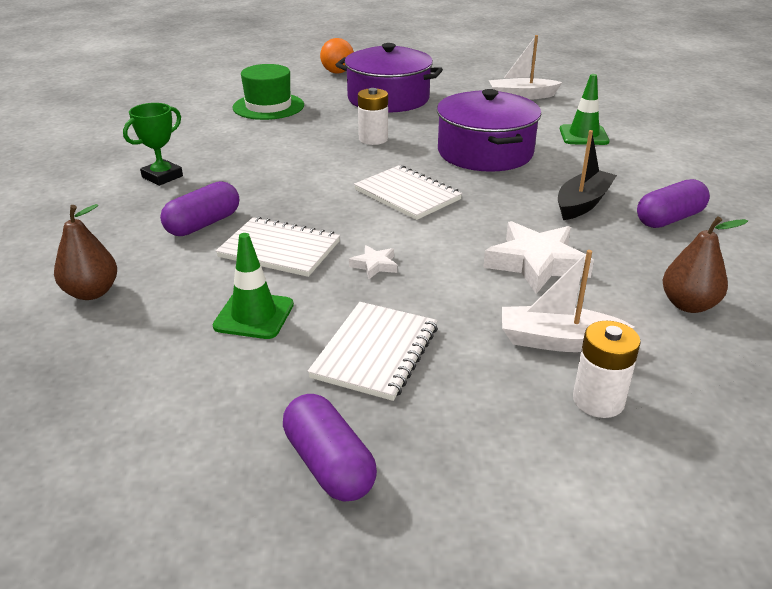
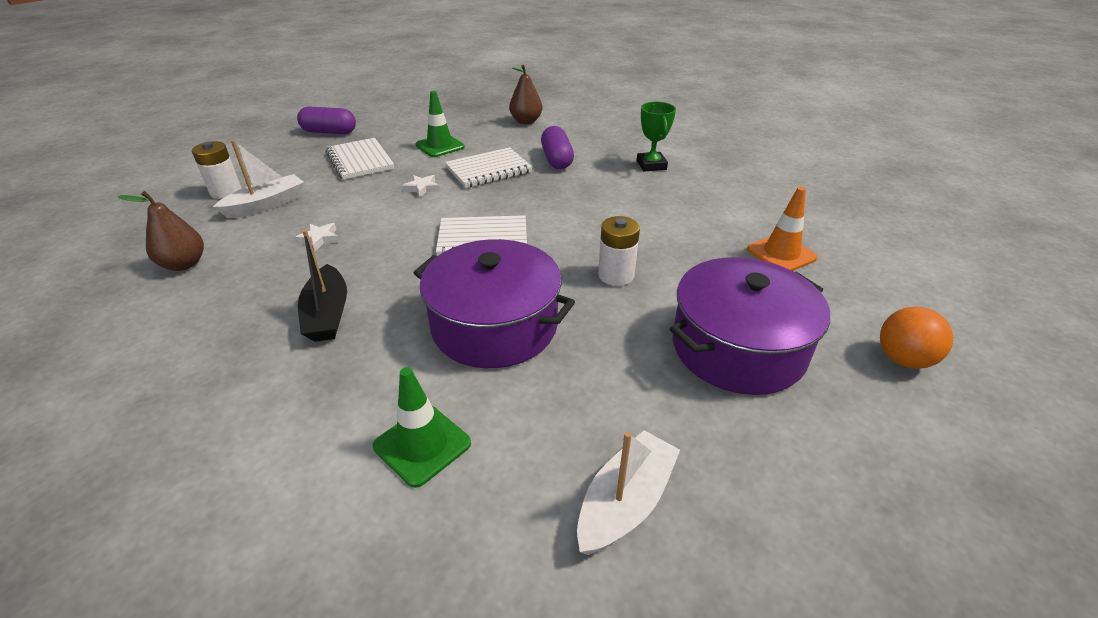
camera: 130 degrees right, 5 degrees up
(268, 106) = (781, 254): green hat -> orange traffic cone
(536, 263) = (319, 239): white star -> white star, size x0.47
(669, 219) = (226, 344): purple capsule -> none

